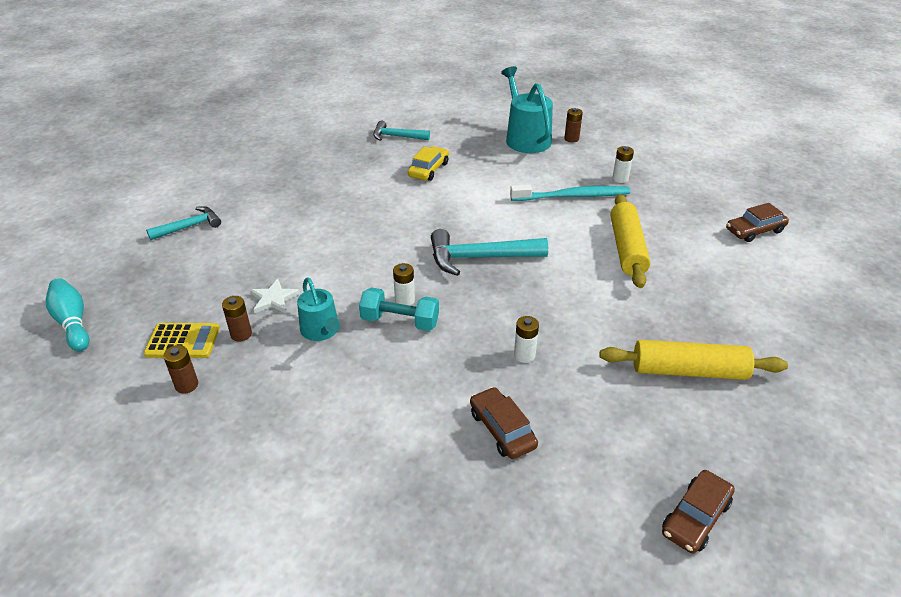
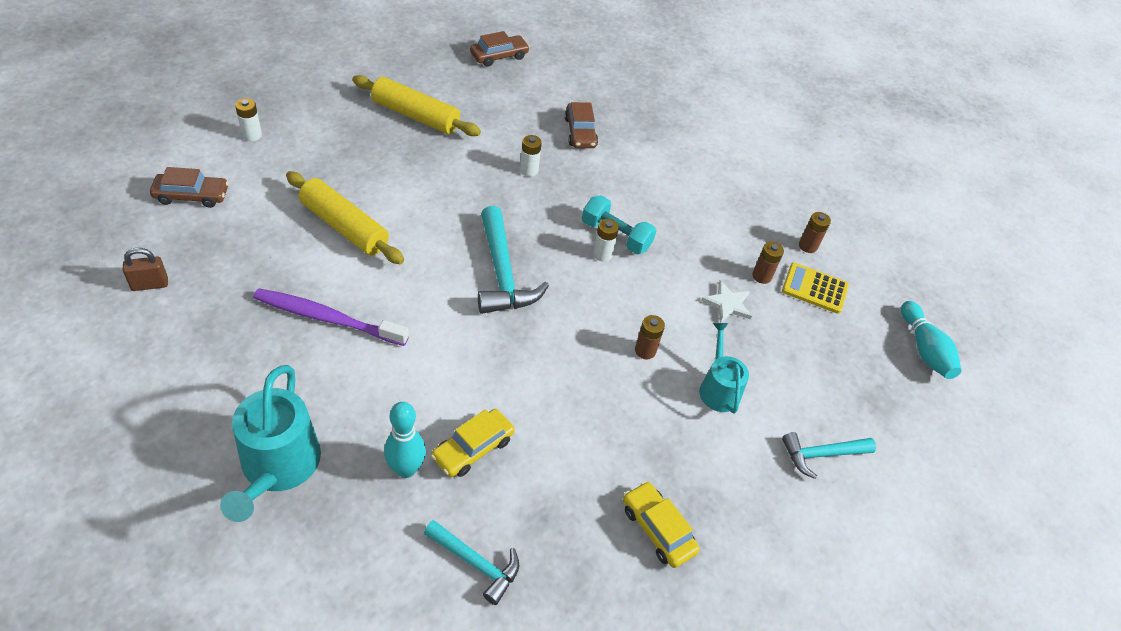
camera: 165 degrees left, 10 degrees up
(301, 169) = (658, 529): none -> yellow car
(321, 331) = (689, 253): turquoise watering can -> turquoise watering can (718, 388)
(459, 154) = (406, 469): none -> turquoise bowling pin
(479, 258) = (502, 274): turquoise hammer -> turquoise hammer turned 60 degrees clockwise
(571, 139) = (212, 435): brown battery -> brown battery (645, 351)
(572, 196) = (327, 318): turquoise toothbrush -> purple toothbrush
(620, 179) = (238, 323): white battery -> white battery (252, 135)
(627, 248) = (344, 227): yellow rolling pin -> yellow rolling pin turned 75 degrees counterclockwise
(695, 179) = (150, 284): none -> brown padlock

